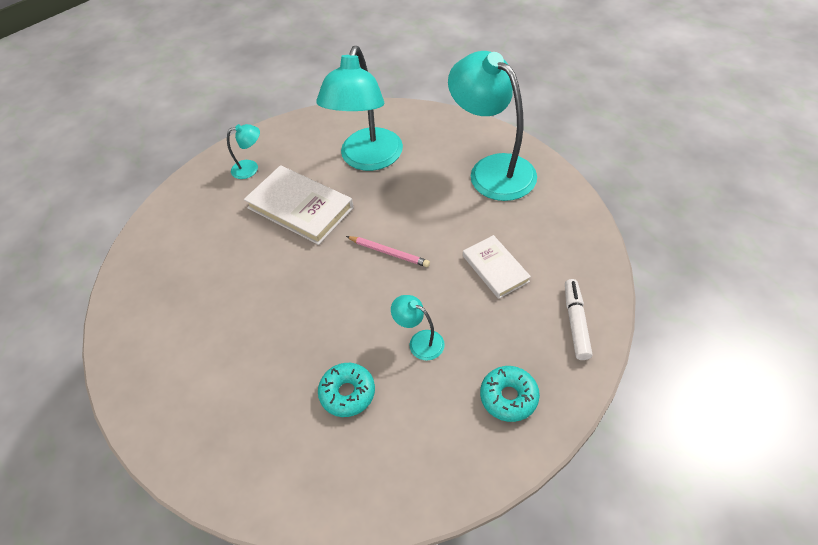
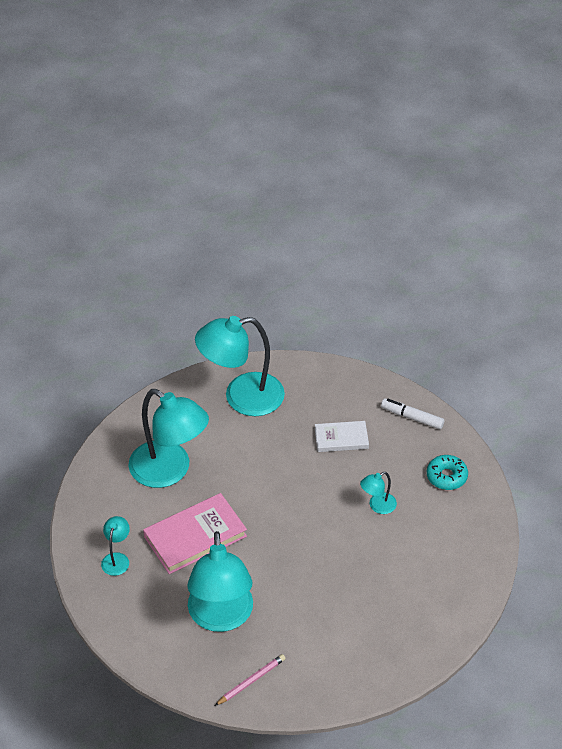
camera: 70 degrees left, 5 degrees down
(210, 266) = (221, 617): none -> turquoise lamp
(300, 207) = (195, 536): white book -> pink book
(347, 393) = (396, 561): turquoise donut -> none
(389, 253) = (285, 494): pink pencil -> pink pencil (251, 681)

